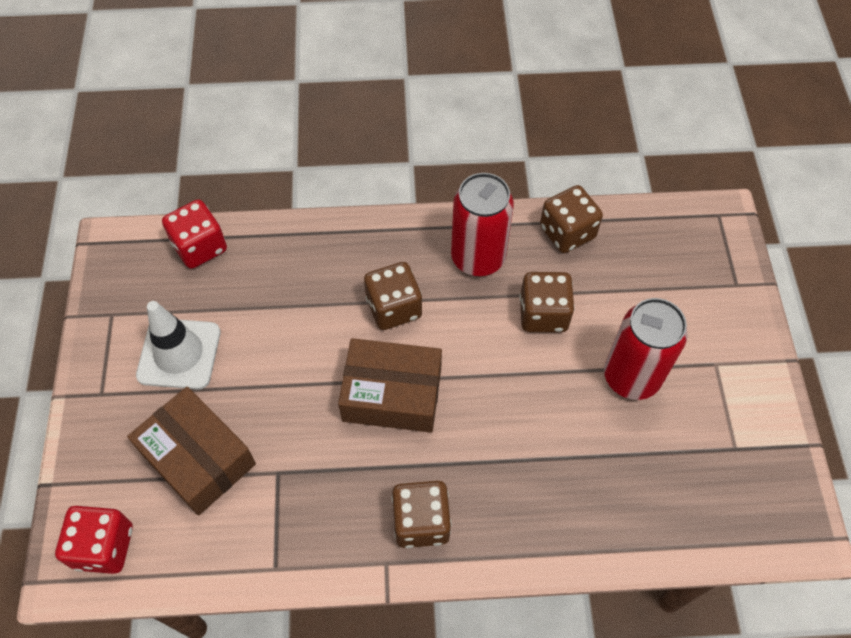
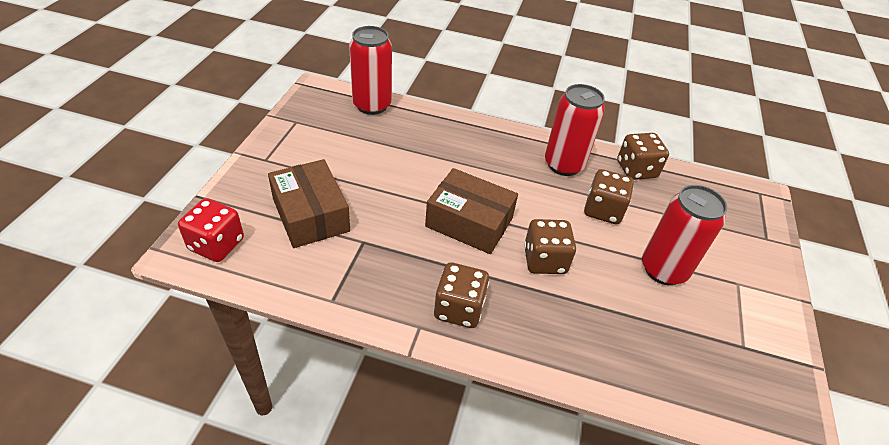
camera: 15 degrees right, 15 degrees down
(179, 354) = (329, 154): white traffic cone -> none
(200, 247) = (372, 105): red dice -> red can
(394, 308) = (491, 174): brown dice -> brown dice (544, 260)

